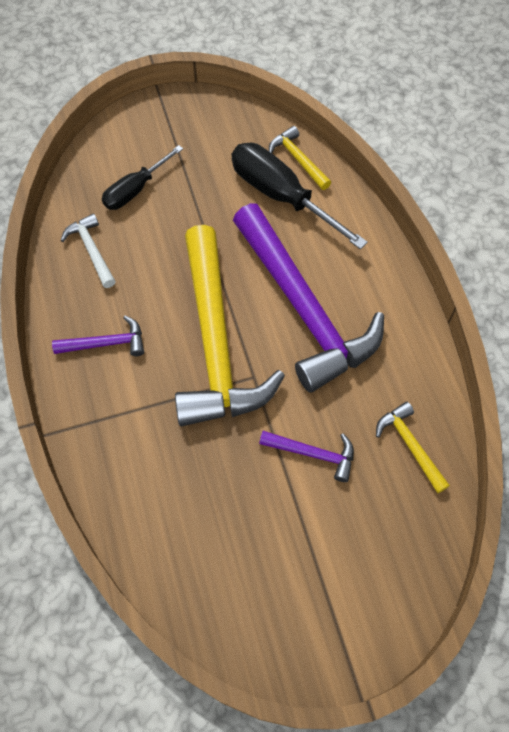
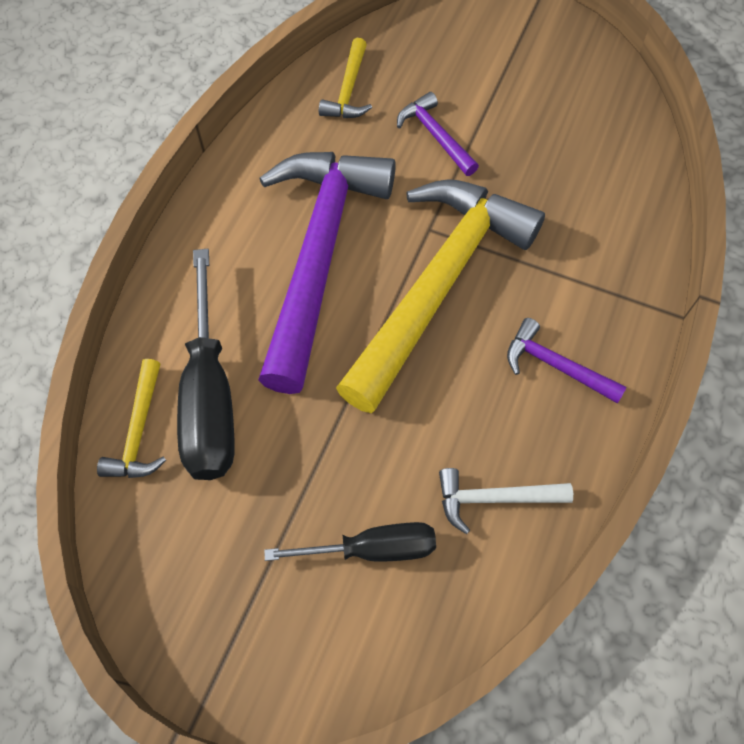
camera: 140 degrees left, 0 degrees up
(91, 250) = (493, 498): white hammer -> white hammer turned 75 degrees clockwise

